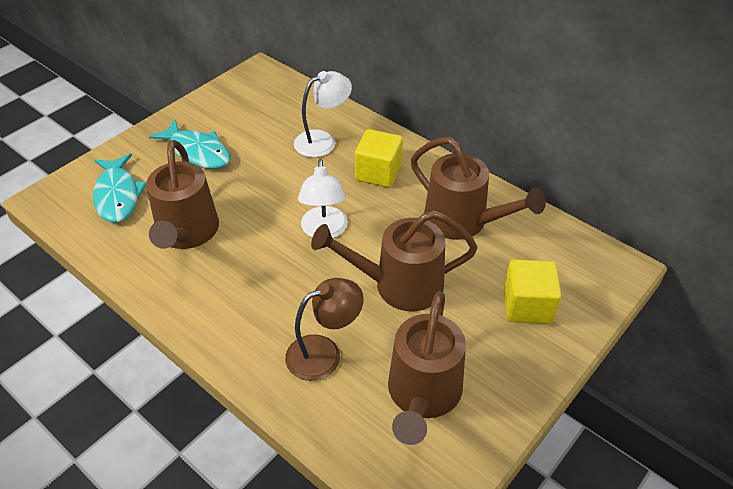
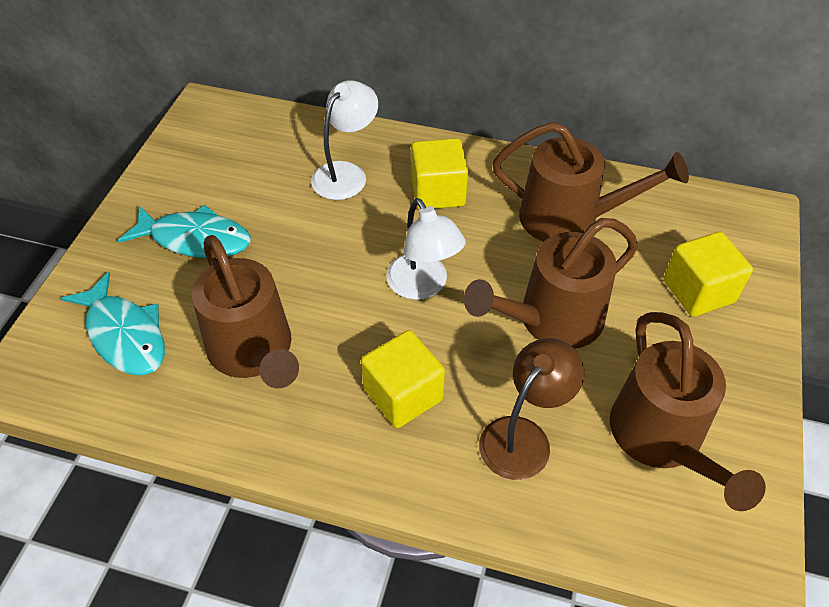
camera: 25 degrees left, 5 degrees up
(262, 295) = (403, 395): none -> yellow cube

